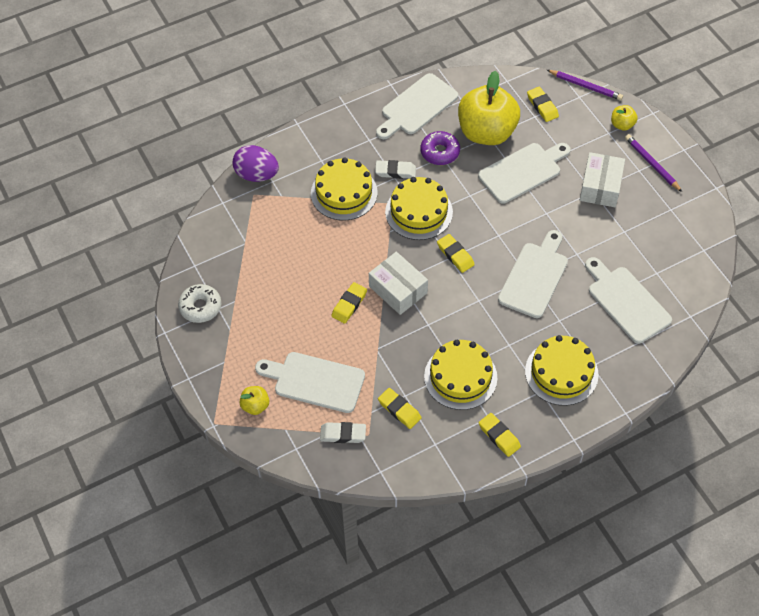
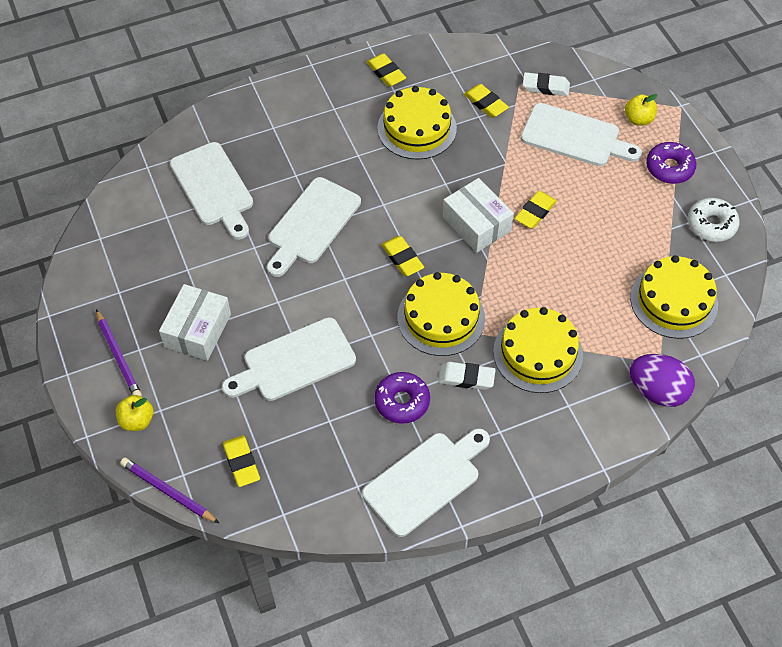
camera: 175 degrees left, 0 degrees up
(231, 357) = (669, 168): none -> purple donut
(486, 132) = (331, 426): yellow apple -> none
(561, 373) = (307, 123): yellow cake -> yellow cake (674, 301)

